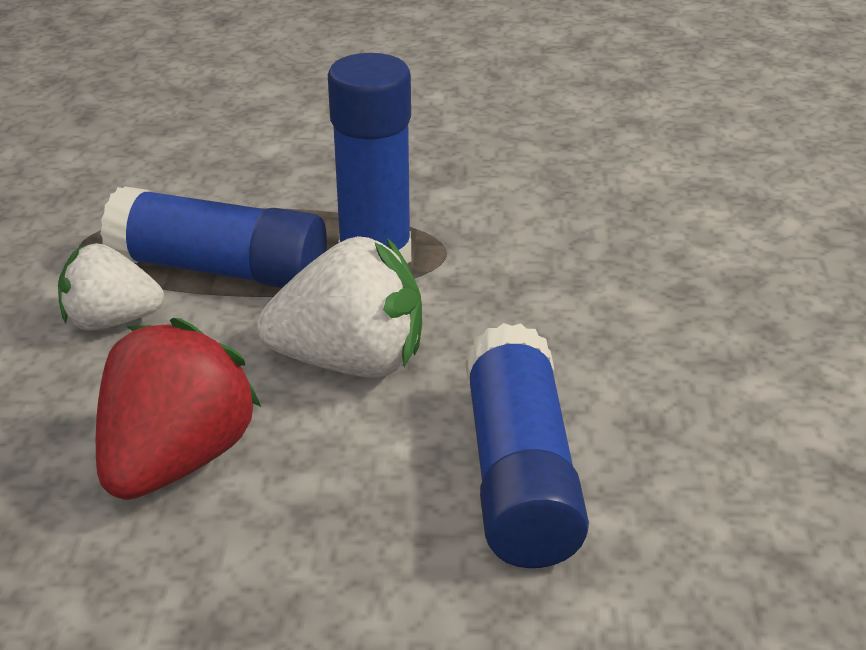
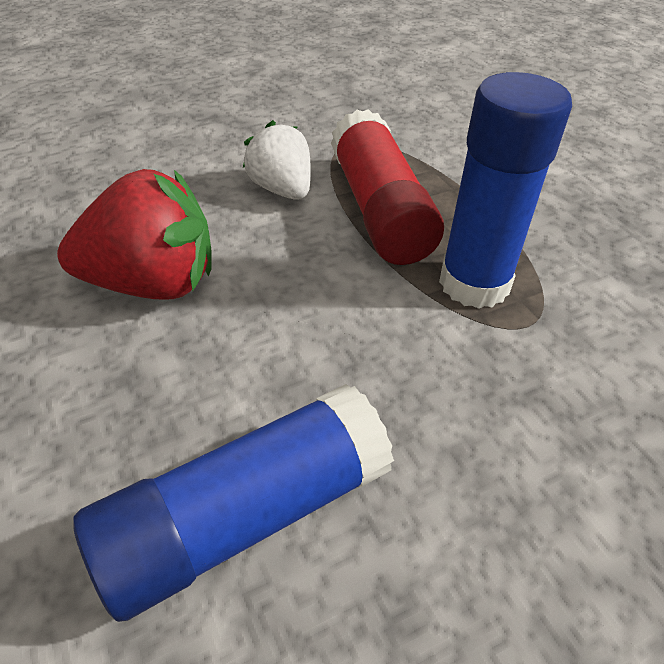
camera: 60 degrees right, 10 degrees up
(219, 269) = (379, 210): blue glue stick -> red glue stick
(351, 362) = (325, 327): white strawberry -> none

